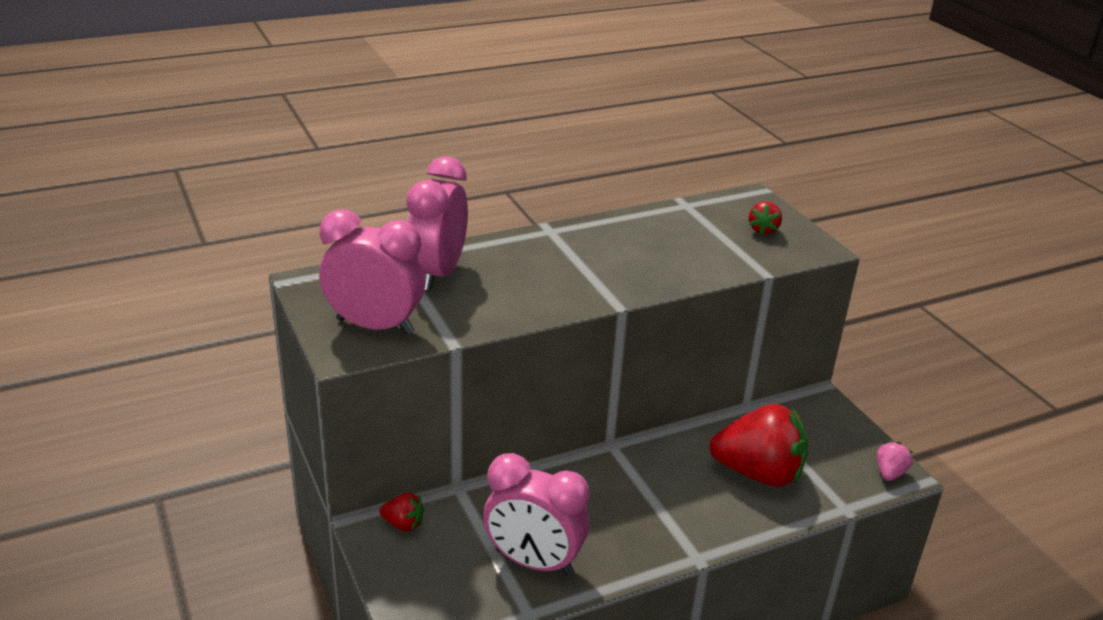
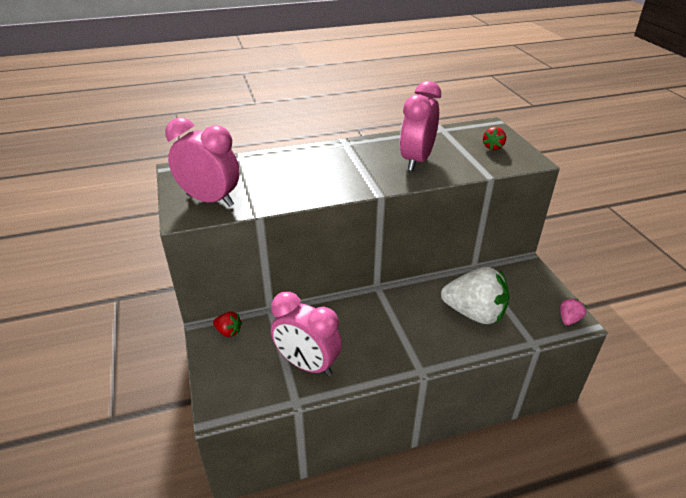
camera: 10 degrees right, 5 degrees up
(438, 274) = (263, 168): pink clock -> pink clock (416, 161)
(758, 473) = (474, 313): red strawberry -> white strawberry

